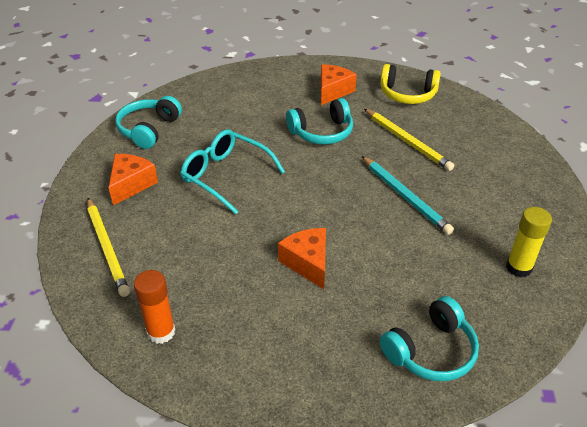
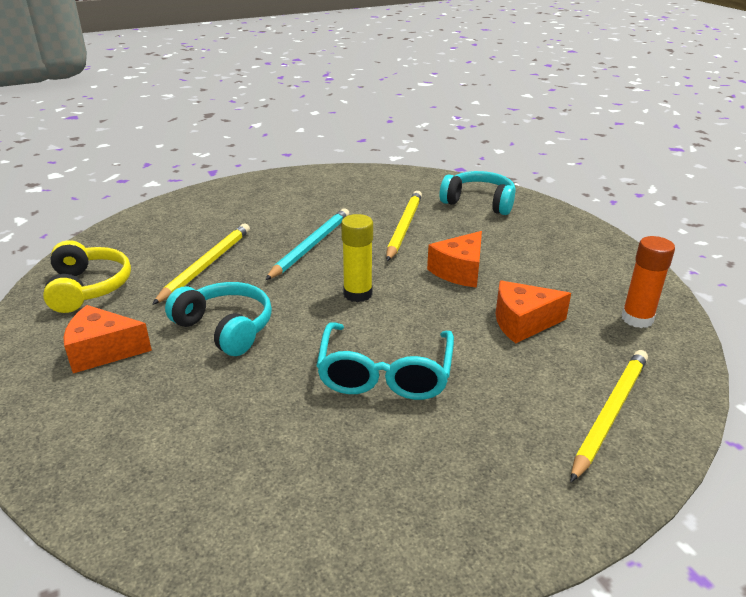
camera: 120 degrees left, 10 degrees down
(131, 184) = (490, 460): orange cheese -> orange cheese (523, 323)
(149, 129) = (343, 523): turquoise headphones -> none
(406, 264) = (403, 227): none -> yellow pencil
(519, 267) = (356, 187): yellow glue stick -> yellow glue stick (357, 294)

